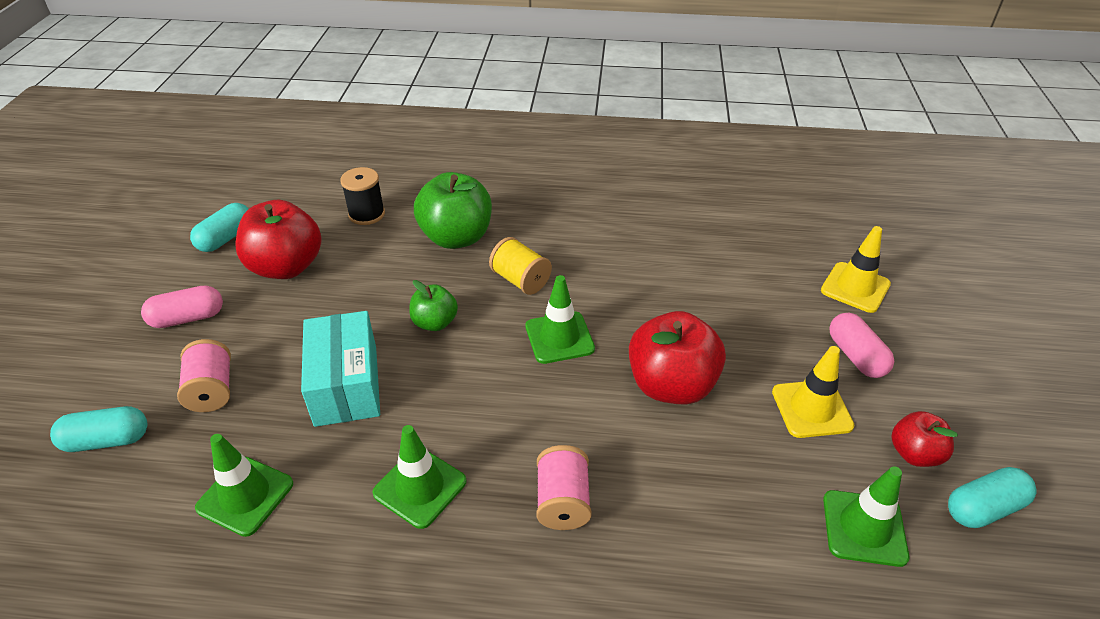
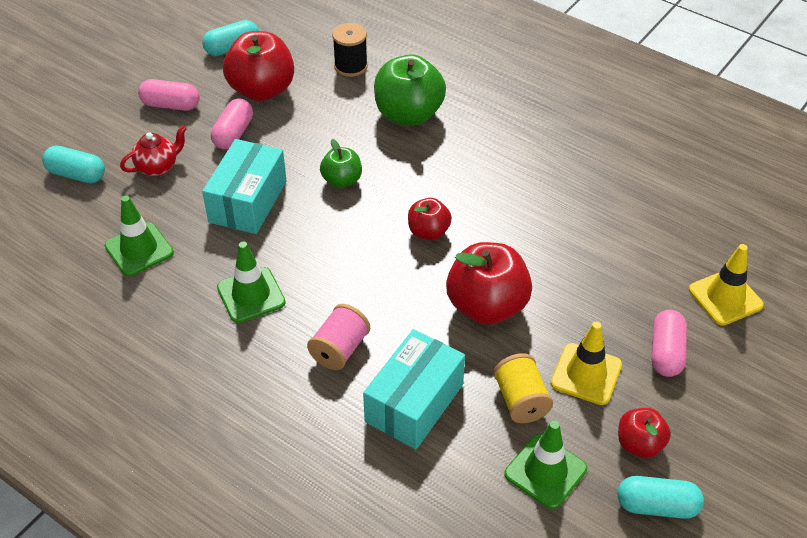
camera: 30 degrees right, 5 degrees up
(212, 390) = (158, 167): pink spool -> red teapot
(282, 321) = (233, 134): none -> pink capsule
(520, 280) = (433, 172): yellow spool -> yellow spool (520, 400)
(559, 337) = (428, 232): green traffic cone -> red apple
(684, 522) = (414, 403): none -> turquoise box

